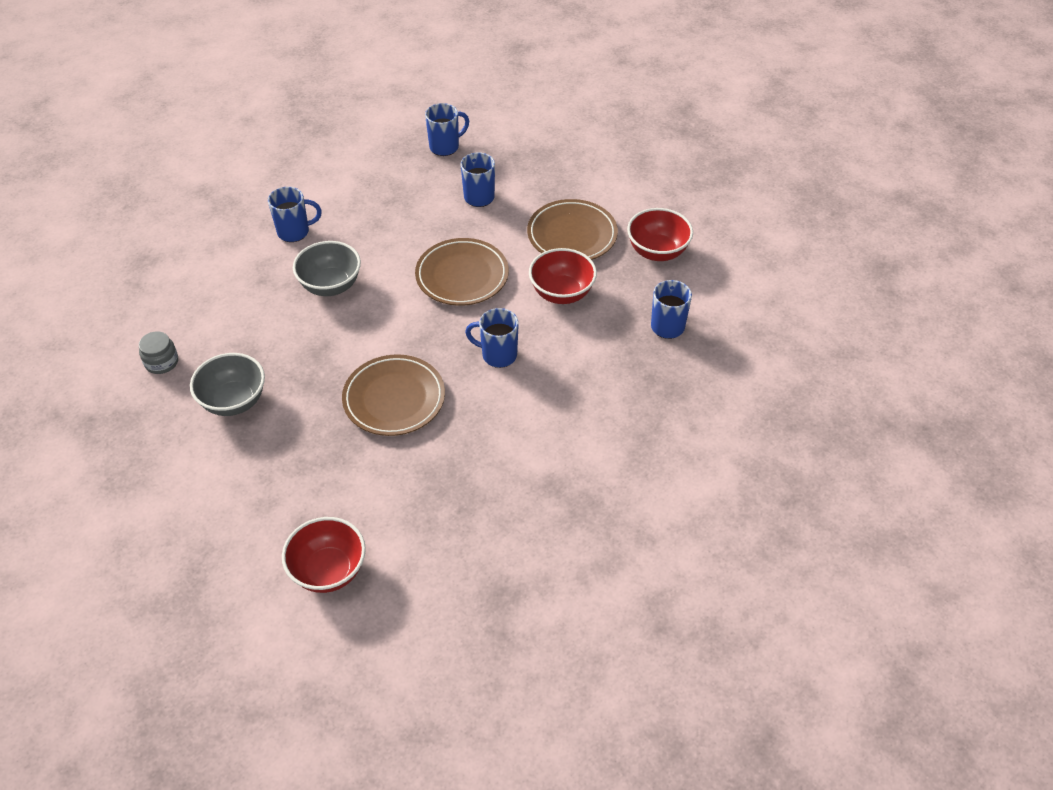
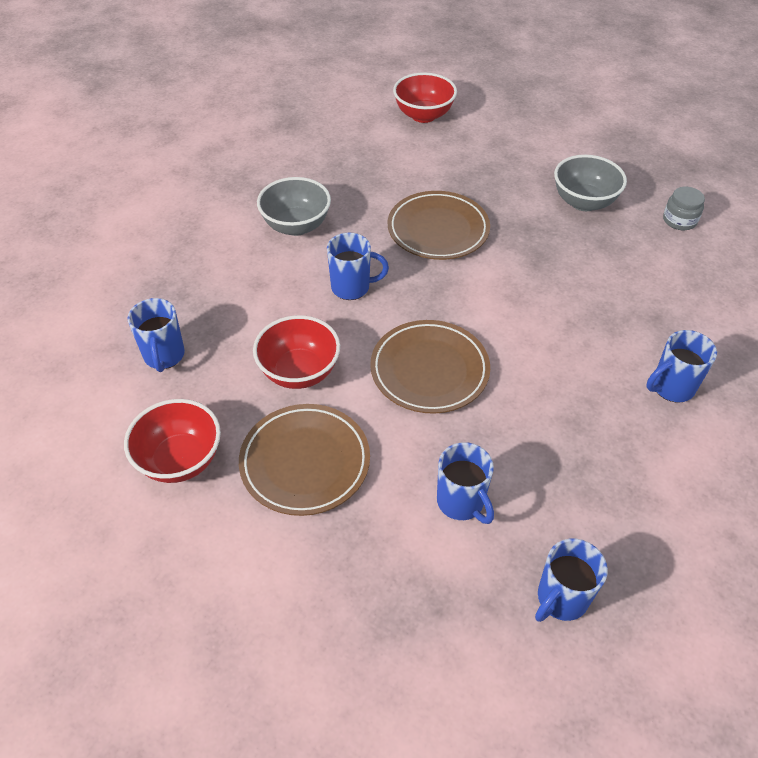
camera: 165 degrees right, 0 degrees up
(331, 285) = (575, 327): grey bowl -> grey bowl (296, 226)

